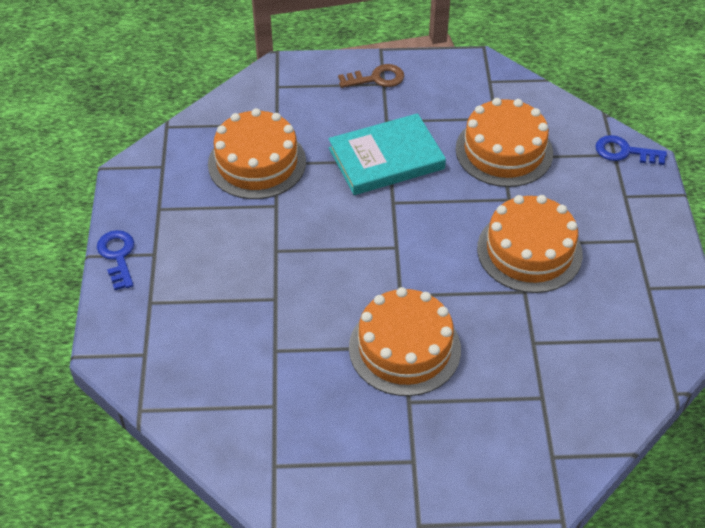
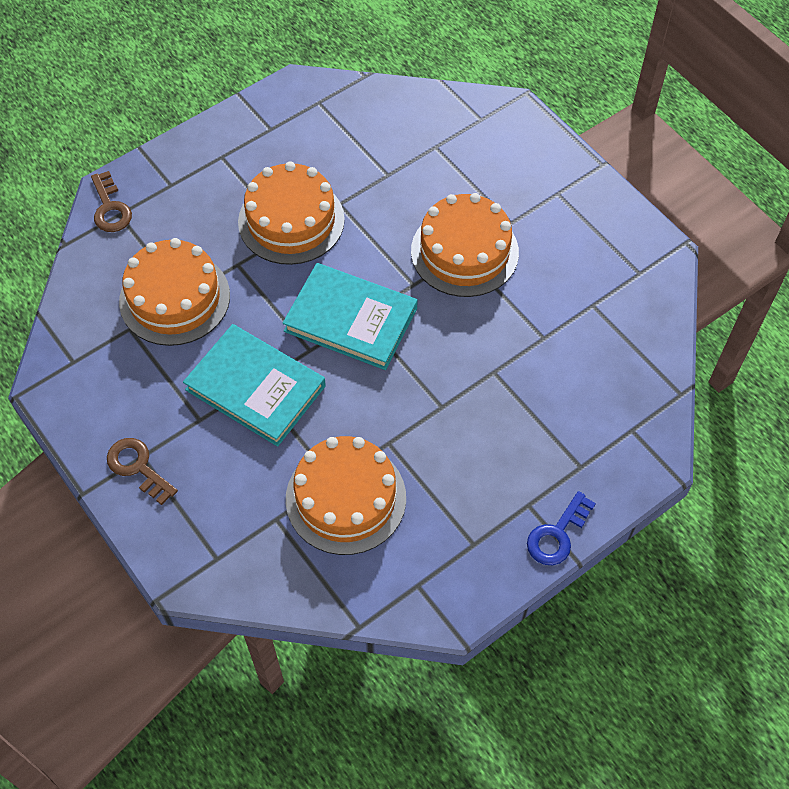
camera: 125 degrees left, 10 degrees up
(399, 238) = (351, 319): none -> turquoise book
(624, 152) = (110, 208): blue key -> brown key

